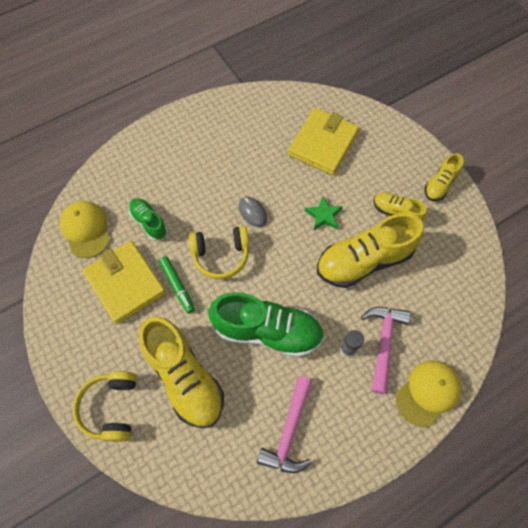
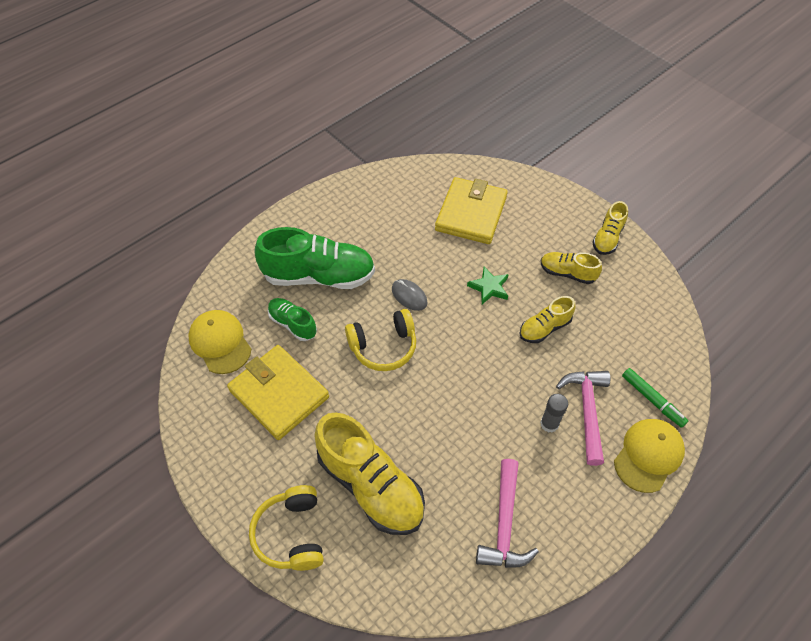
camera: 10 degrees left, 10 degrees down
(177, 286) = (340, 387): green marker -> green marker (652, 400)
(267, 331) = (454, 419): green shoe -> green shoe (319, 276)
(364, 260) = (544, 328): yellow shoe -> yellow shoe, size x0.52

